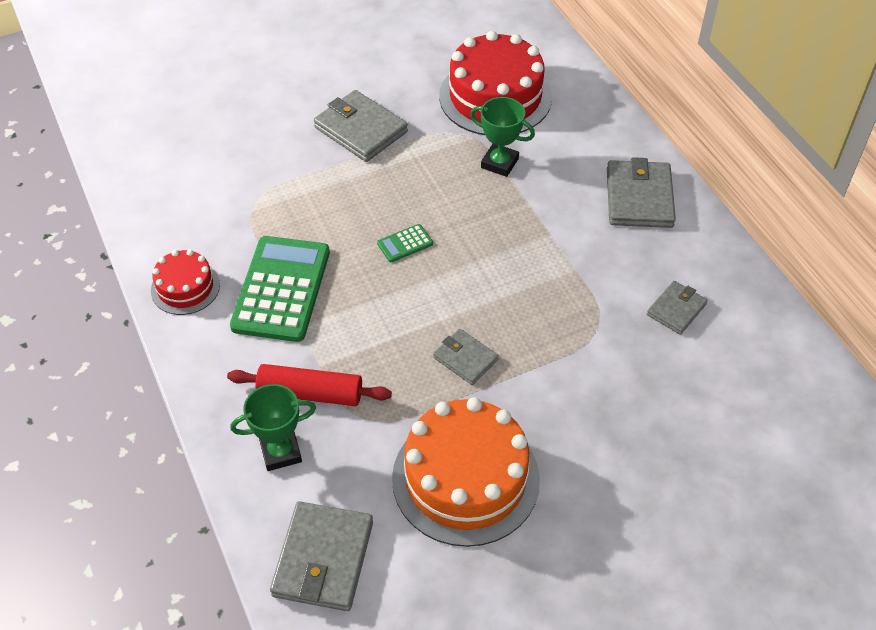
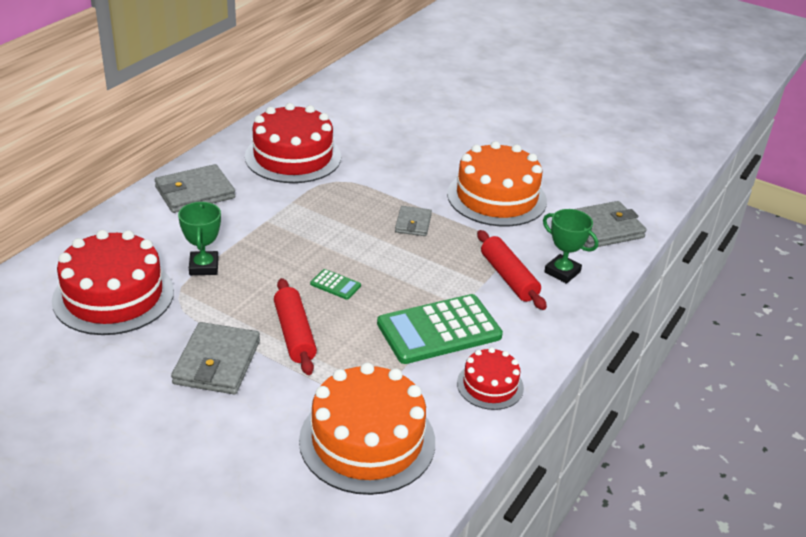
camera: 125 degrees left, 15 degrees down
(202, 180) = (367, 440): none -> orange cake
(357, 187) = (294, 334): none -> red rolling pin
(676, 309) = (293, 157): grey wallet -> red cake

